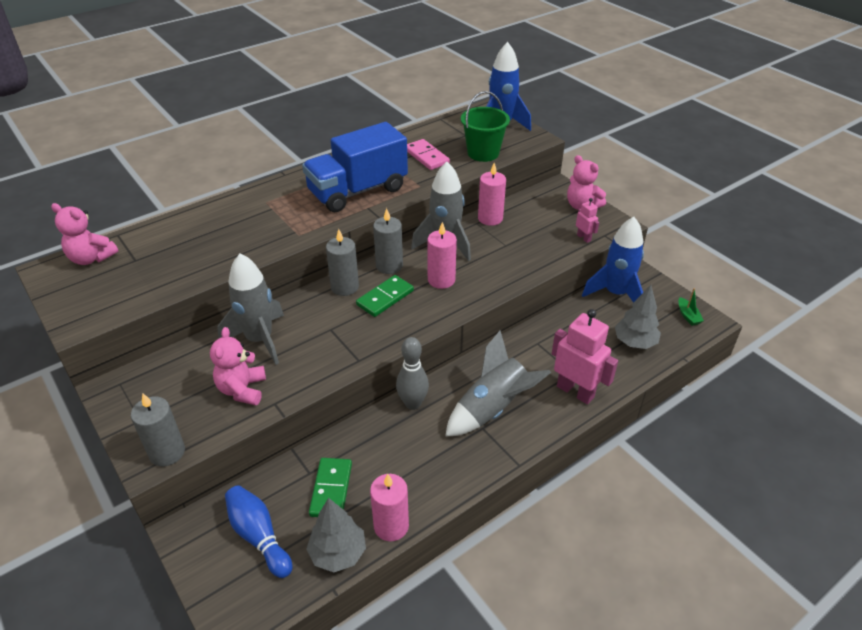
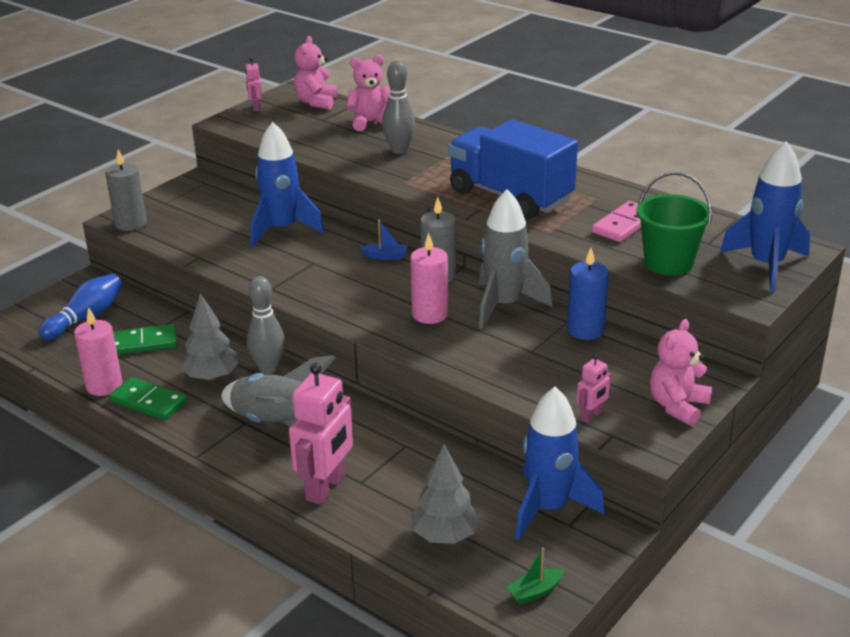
camera: 75 degrees right, 10 degrees down
(63, 299) = (256, 108): none -> pink robot
(238, 227) = (399, 150): none -> grey bowling pin
(242, 390) = (212, 237): pink teddy bear -> pink teddy bear (370, 122)
(259, 340) = (282, 229): grey rocket -> blue rocket
(338, 553) = (71, 362): grey tree -> grey tree (212, 377)
(345, 287) = (385, 256): grey candle -> blue boat
(385, 298) = (378, 284): green domino -> green domino (148, 402)
(490, 218) = (585, 330): pink candle -> blue candle

